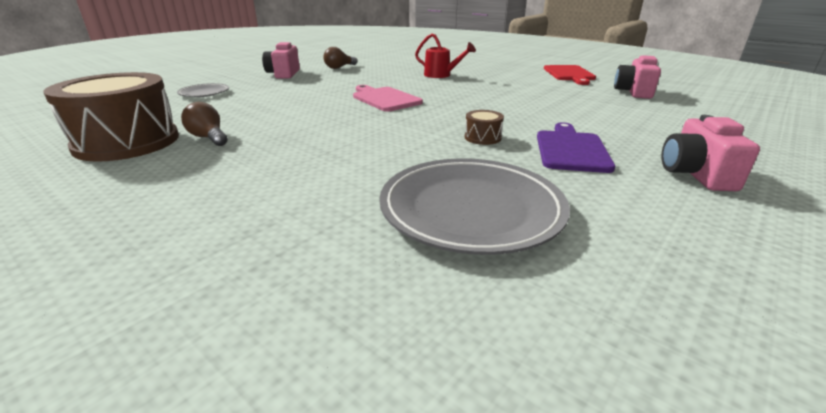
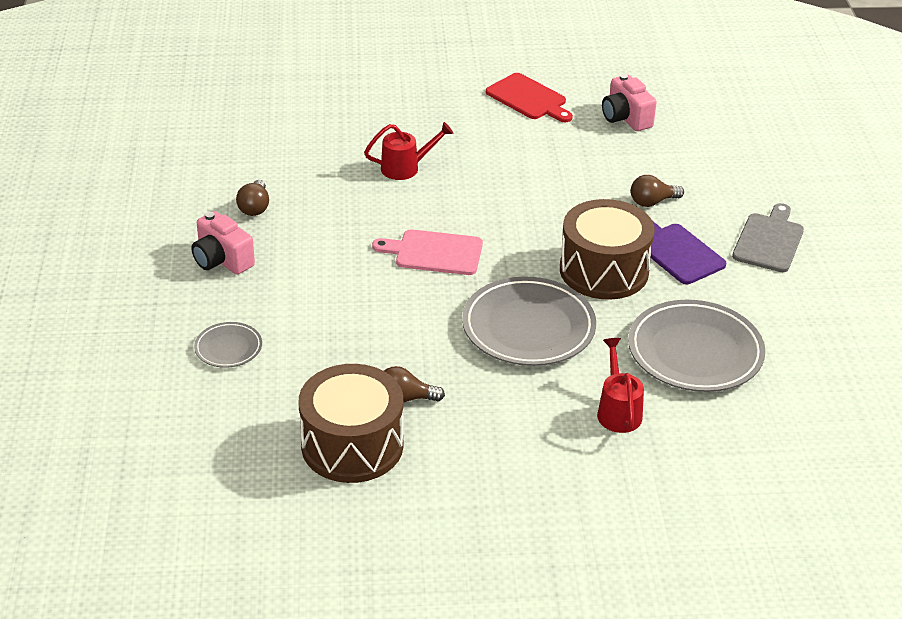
camera: 45 degrees left, 10 degrees up
(309, 212) = (618, 411): none -> red watering can
(362, 141) = (528, 327): none -> grey plate
(482, 137) = (604, 270): brown drum -> brown drum, size x2.47
(592, 123) = (652, 202): none -> brown light bulb
(695, 174) = (769, 241): pink camera -> grey cutting board

